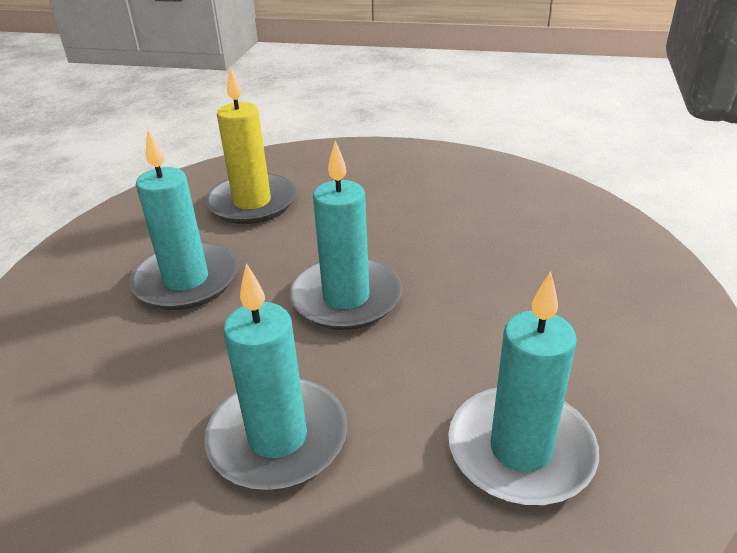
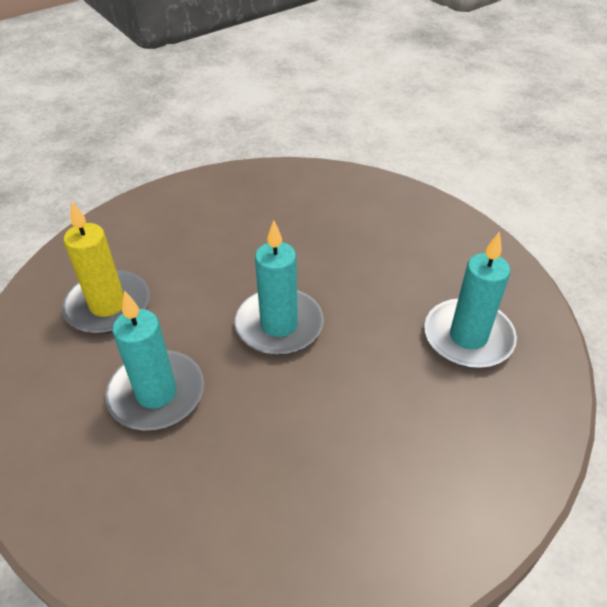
camera: 50 degrees left, 10 degrees up
(278, 438) = (365, 429): turquoise candle -> none

